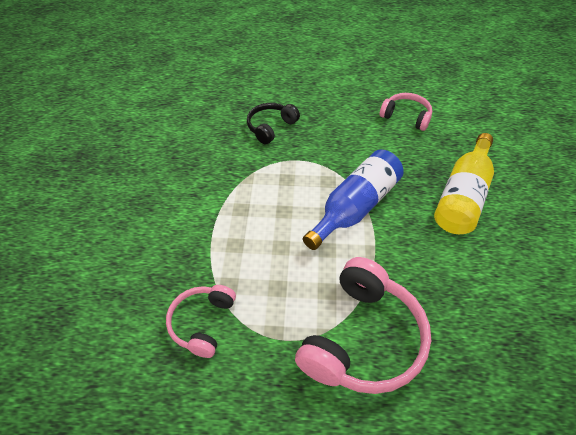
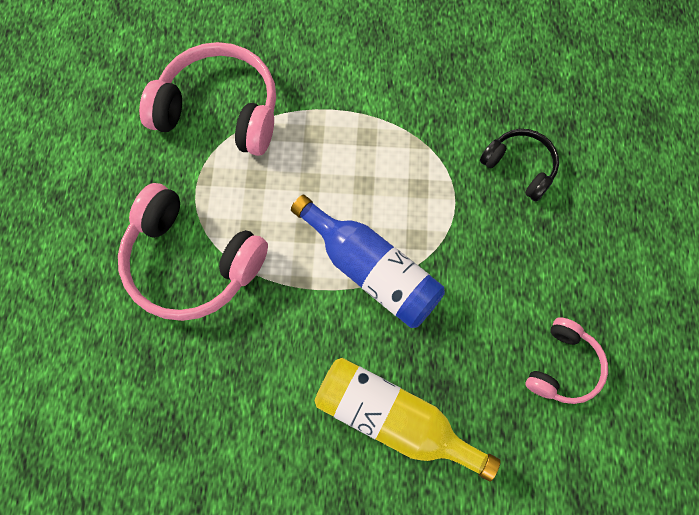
camera: 90 degrees right, 20 degrees up
(202, 323) = (219, 110): pink headphones -> pink headphones, size x1.78

